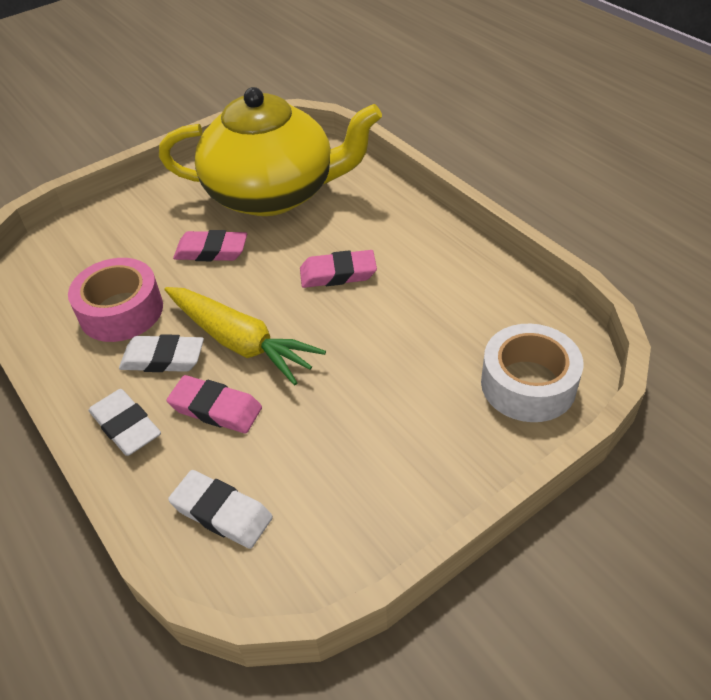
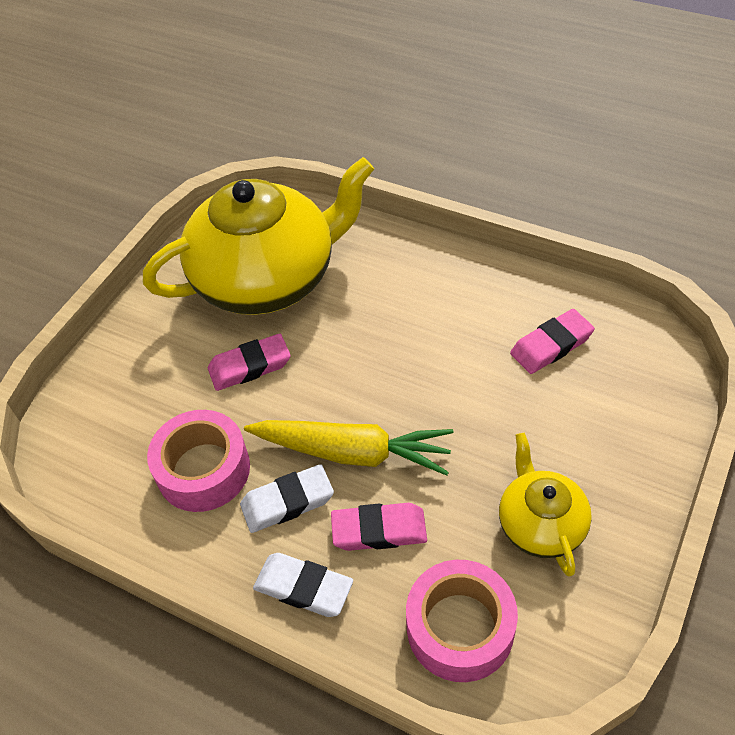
camera: 25 degrees left, 5 degrees up
(222, 512) = (460, 628): white eraser -> pink tape
(338, 273) = (396, 342): pink eraser -> pink eraser (551, 345)
(352, 461) = (540, 524): none -> yellow teapot
(528, 384) = (638, 385): white tape -> none

